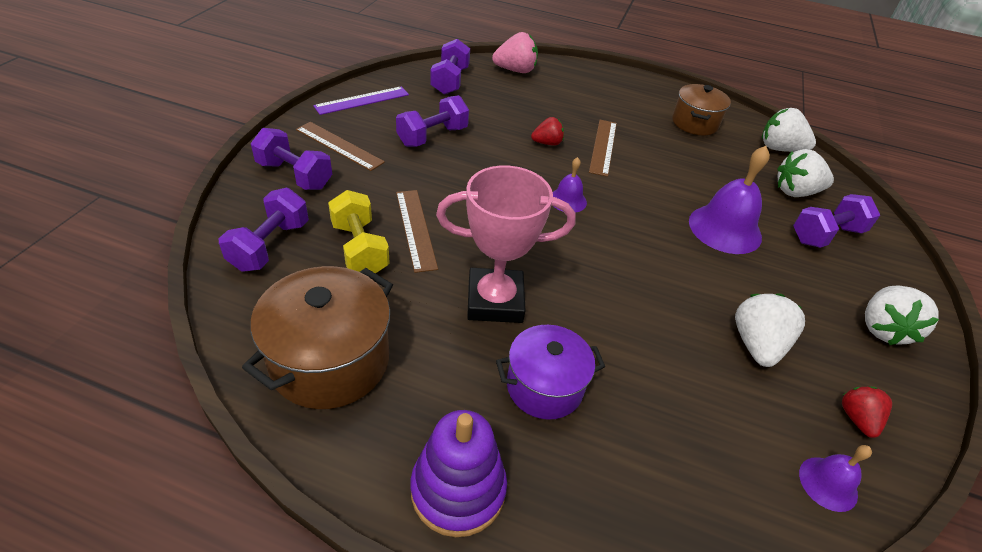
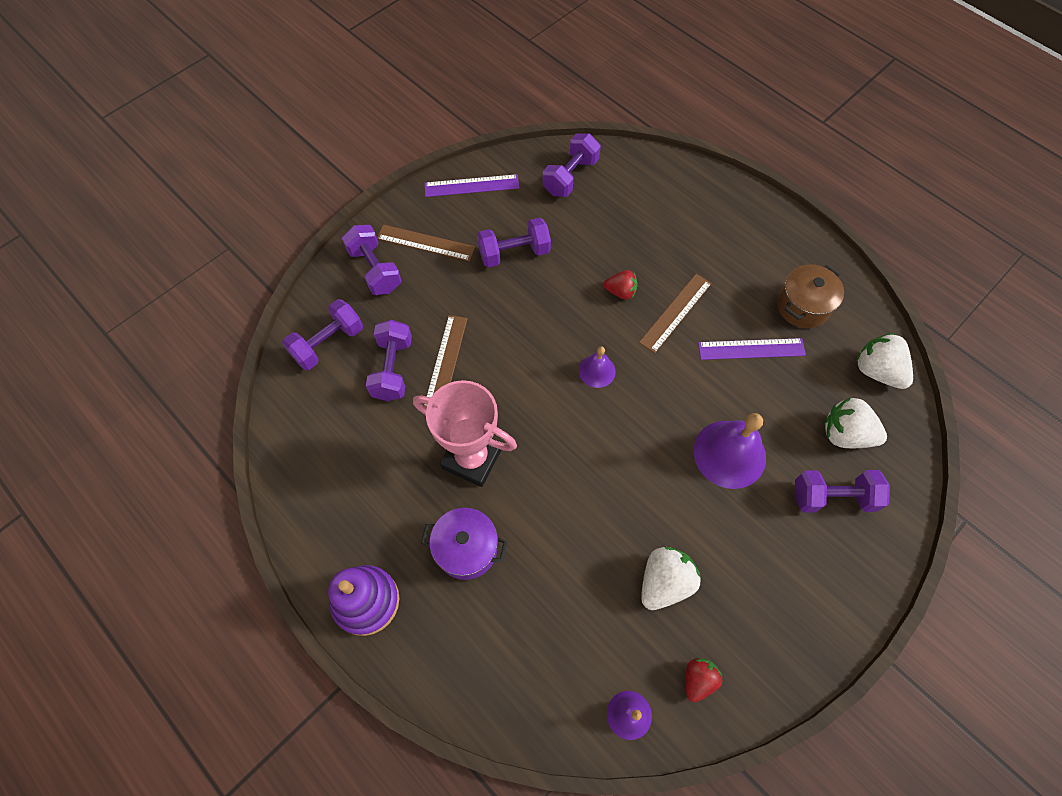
camera: 30 degrees right, 20 degrees up
(330, 361) = (329, 467): brown pot -> none
(339, 146) = (425, 243): brown ruler -> brown ruler turned 45 degrees counterclockwise
(360, 249) = (393, 369): yellow dumbbell -> purple dumbbell
(515, 70) = (649, 175): pink strawberry -> none
(680, 156) = (751, 349): none -> purple ruler
(882, 329) = (798, 614): white strawberry -> none

